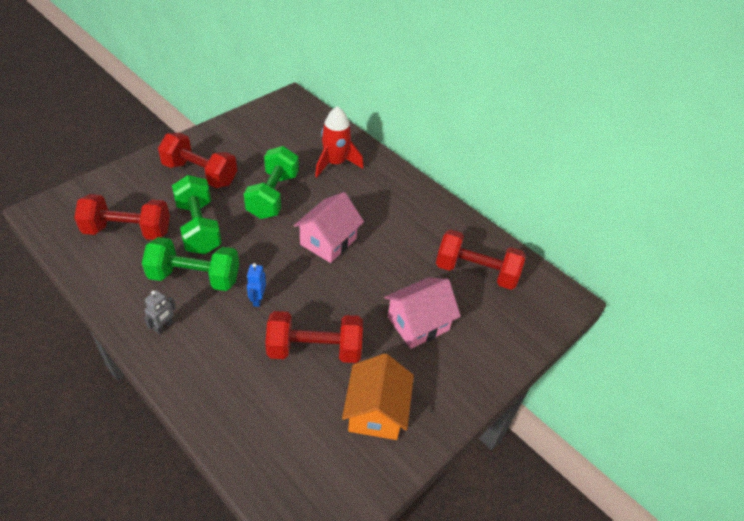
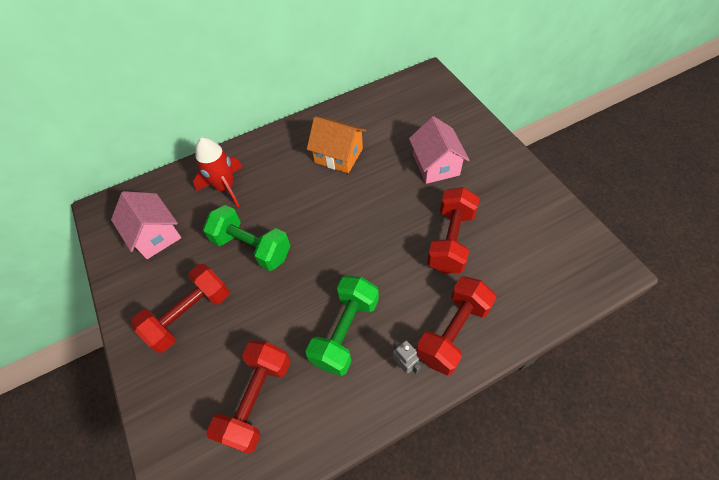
camera: 65 degrees left, 10 degrees up
(199, 228) = (276, 322): green dumbbell -> none
(257, 299) = (387, 277): blue robot -> none
(328, 241) = (329, 210): pink house -> pink house (155, 235)
(376, 412) = (515, 209): orange house -> orange house (338, 155)
(476, 272) = (391, 117): red dumbbell -> red dumbbell (453, 332)

